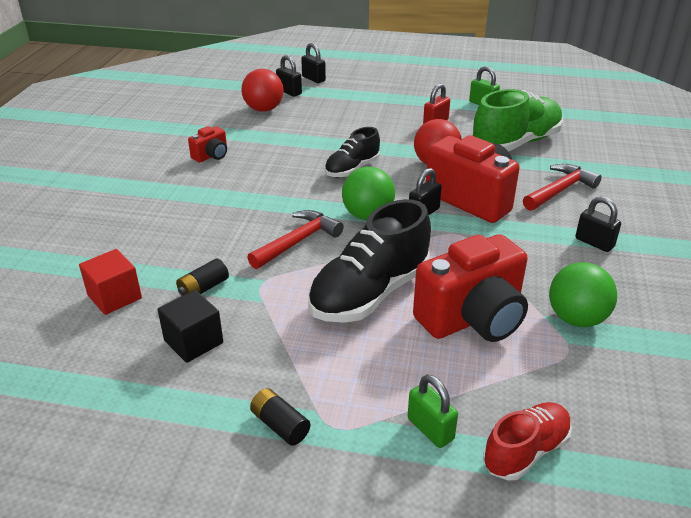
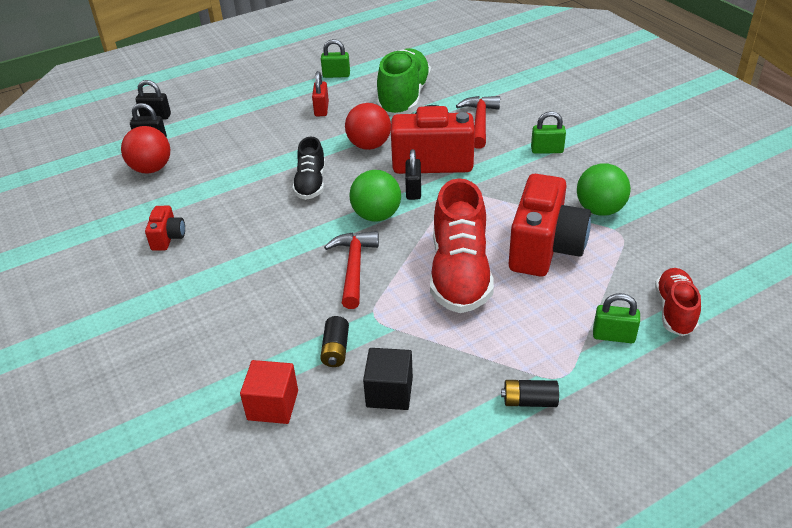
camera: 40 degrees left, 5 degrees up
(370, 293) = (460, 273): black shoe -> red shoe
(594, 242) = (547, 150): black padlock -> green padlock

